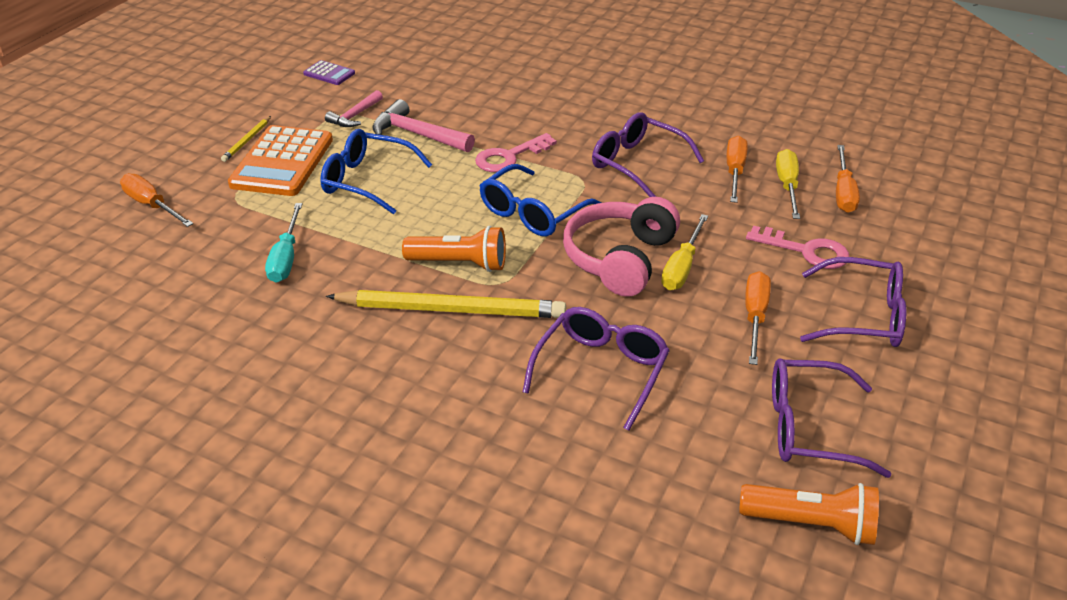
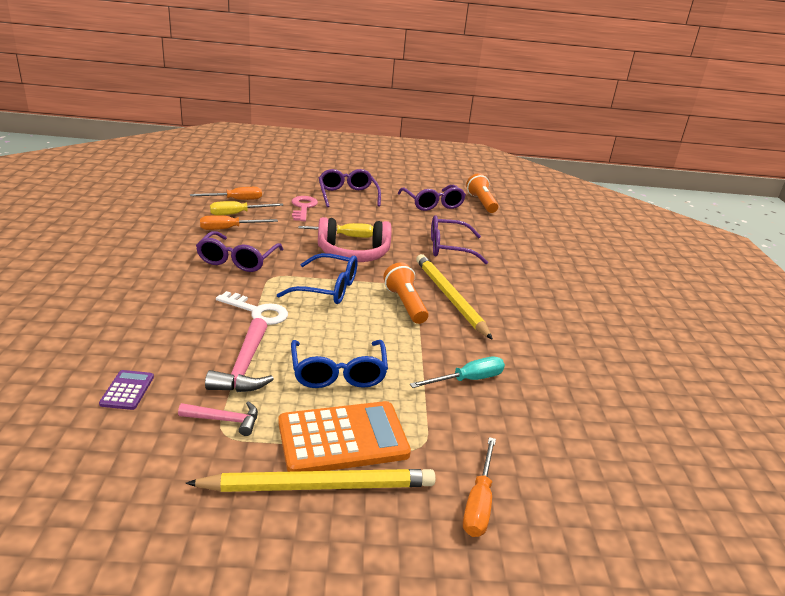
camera: 120 degrees left, 10 degrees down
(247, 140) = (318, 486): yellow pencil -> yellow pencil, size x2.23
(329, 73) = (120, 482): purple calculator -> purple calculator (127, 390)
(509, 157) = (257, 311): pink key -> white key
(755, 317) = (371, 217): orange screwdriver -> none

